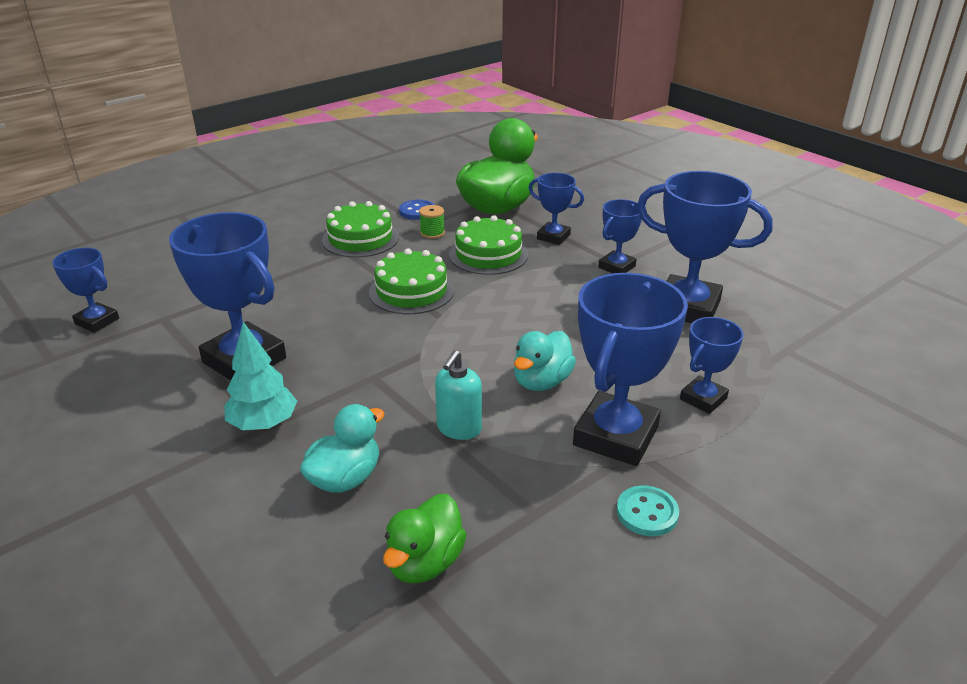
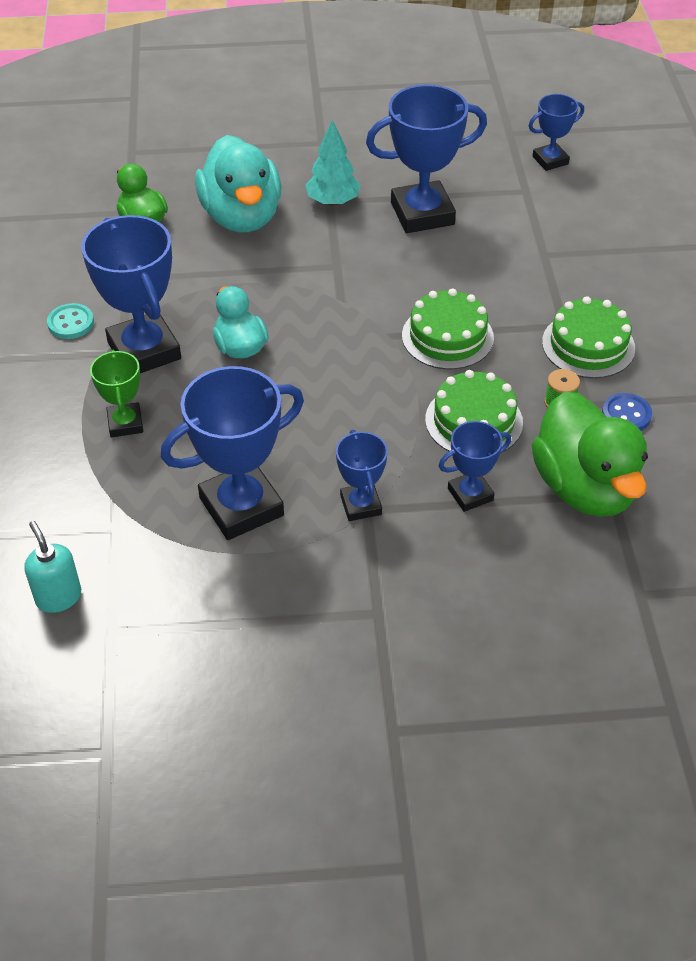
camera: 125 degrees right, 15 degrees up
(345, 478) = (242, 217): turquoise duck -> turquoise duck, size x1.76
(459, 428) = (235, 281): turquoise soap dispenser -> turquoise soap dispenser (58, 597)
(703, 399) = (125, 423): blue trophy -> green trophy

